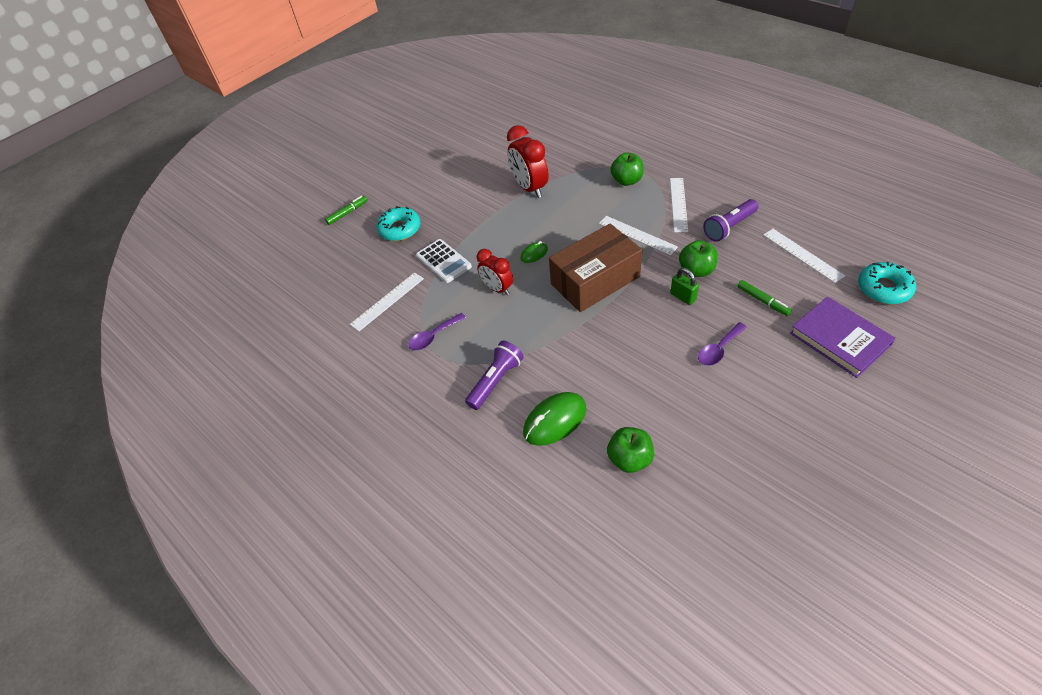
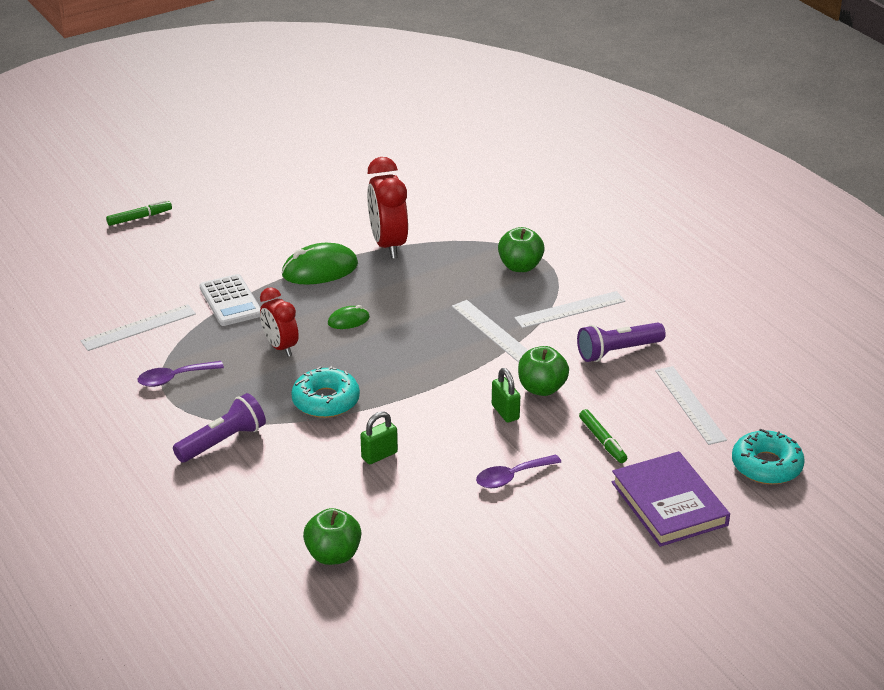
camera: 10 degrees right, 15 degrees down
(400, 229) = (195, 252): turquoise donut -> turquoise donut (326, 401)
(555, 421) = (269, 497): green mouse -> green mouse (320, 270)
(595, 280) = (407, 368): brown box -> none
(615, 359) = (379, 455): none -> green padlock
(678, 204) = (570, 310): white ruler -> white ruler turned 45 degrees clockwise

